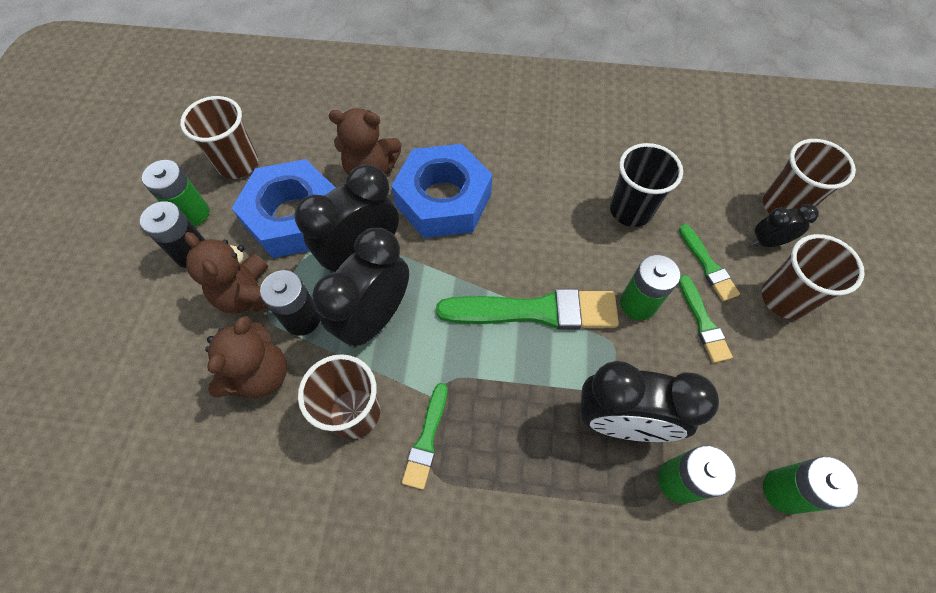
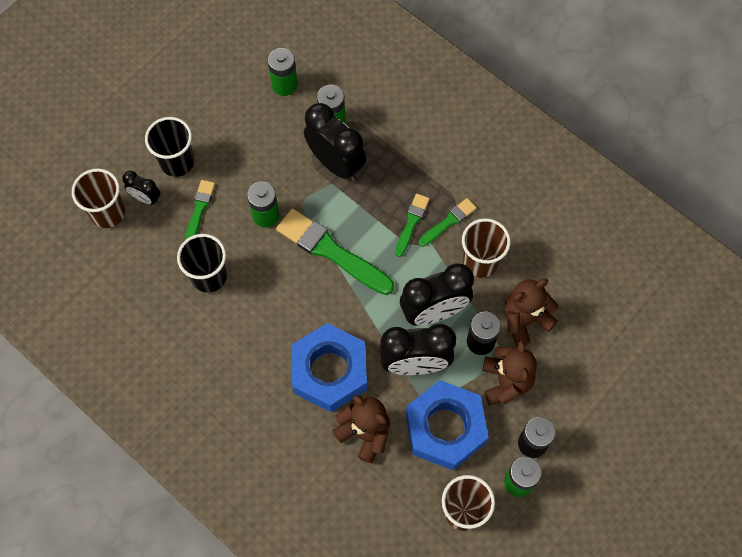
camera: 145 degrees left, 5 degrees up
(703, 322) = (238, 181): green brush -> green brush (411, 223)
(784, 298) = (177, 162): brown cup -> black cup

